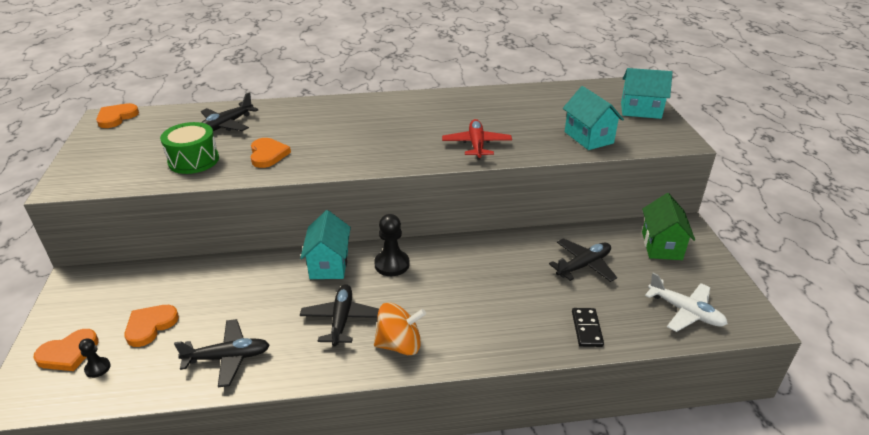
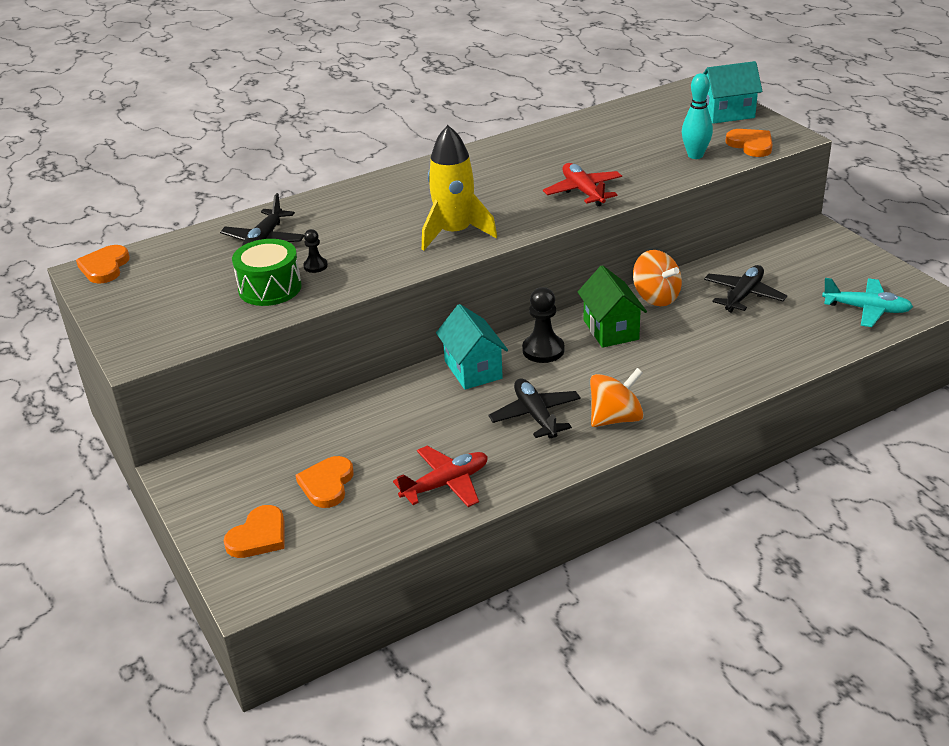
camera: 20 degrees left, 0 degrees up
(97, 368) = (309, 537): black pawn -> black pawn (315, 266)
(228, 357) = (446, 484): black plane -> red plane
(268, 155) = (354, 260): orange heart -> orange heart (751, 145)
(355, 153) = (455, 233): none -> yellow rocket
(511, 246) = (656, 297): none -> orange spinning top
(587, 329) = (786, 351): black domino -> none
(588, 137) = (695, 155): turquoise house -> turquoise bowling pin
(661, 246) = (807, 256): green house -> green house (611, 330)
(685, 311) = (866, 309): white plane -> turquoise plane

